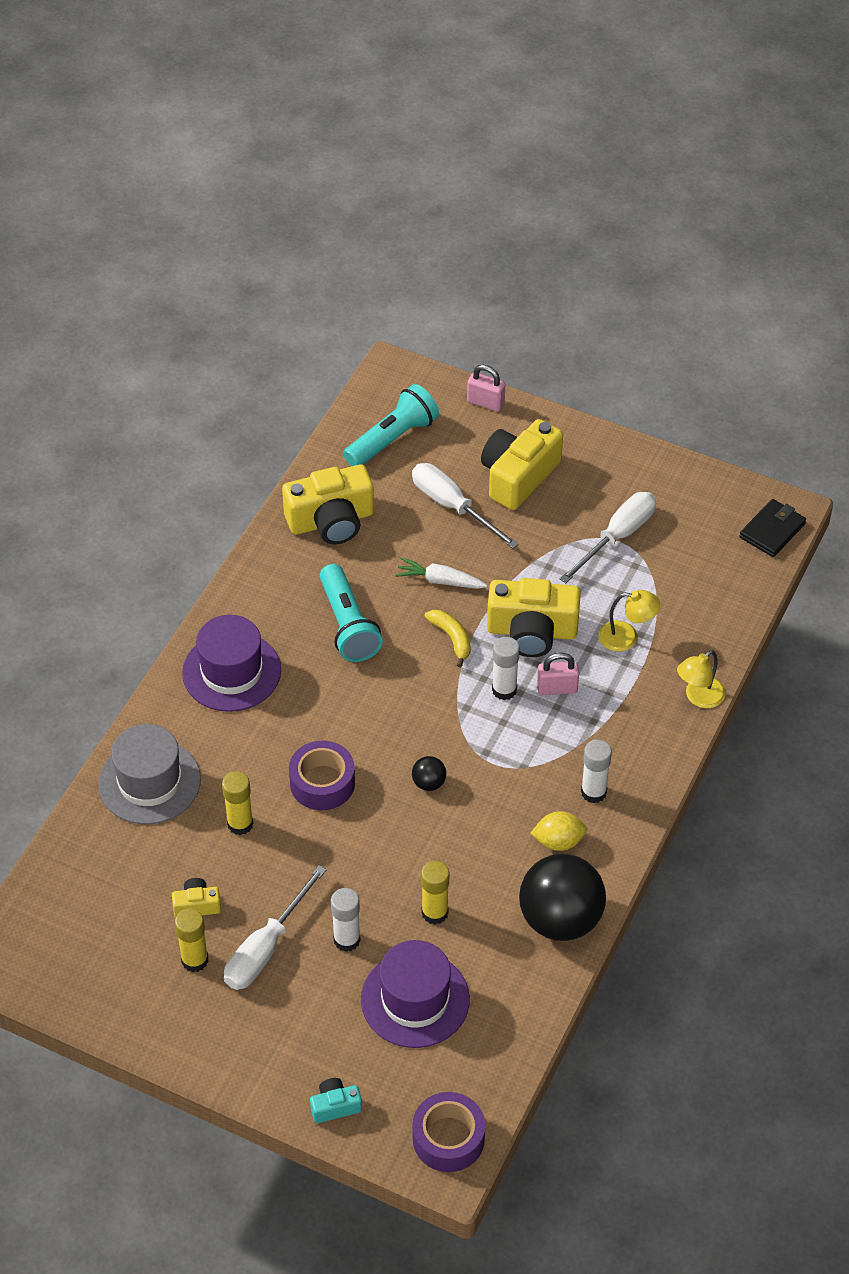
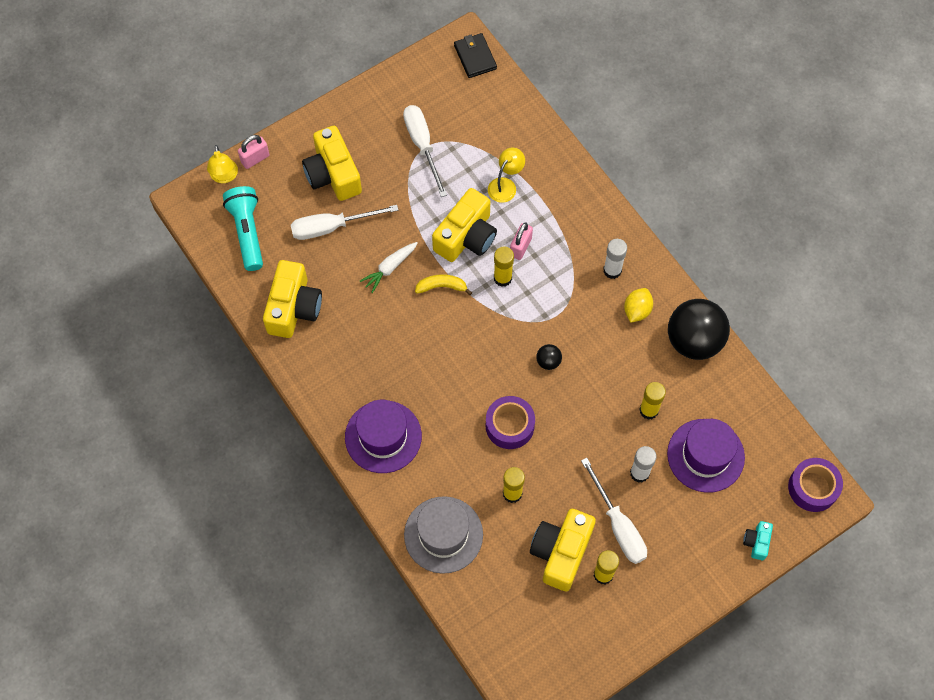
camera: 60 degrees left, 15 degrees up
(197, 905) = (561, 552): yellow camera -> yellow camera, size x2.09
(348, 625) = (390, 344): turquoise flashlight -> none
(504, 690) = (502, 278): white glue stick -> yellow glue stick
(699, 697) = (577, 172): yellow lamp -> yellow lamp (224, 177)

